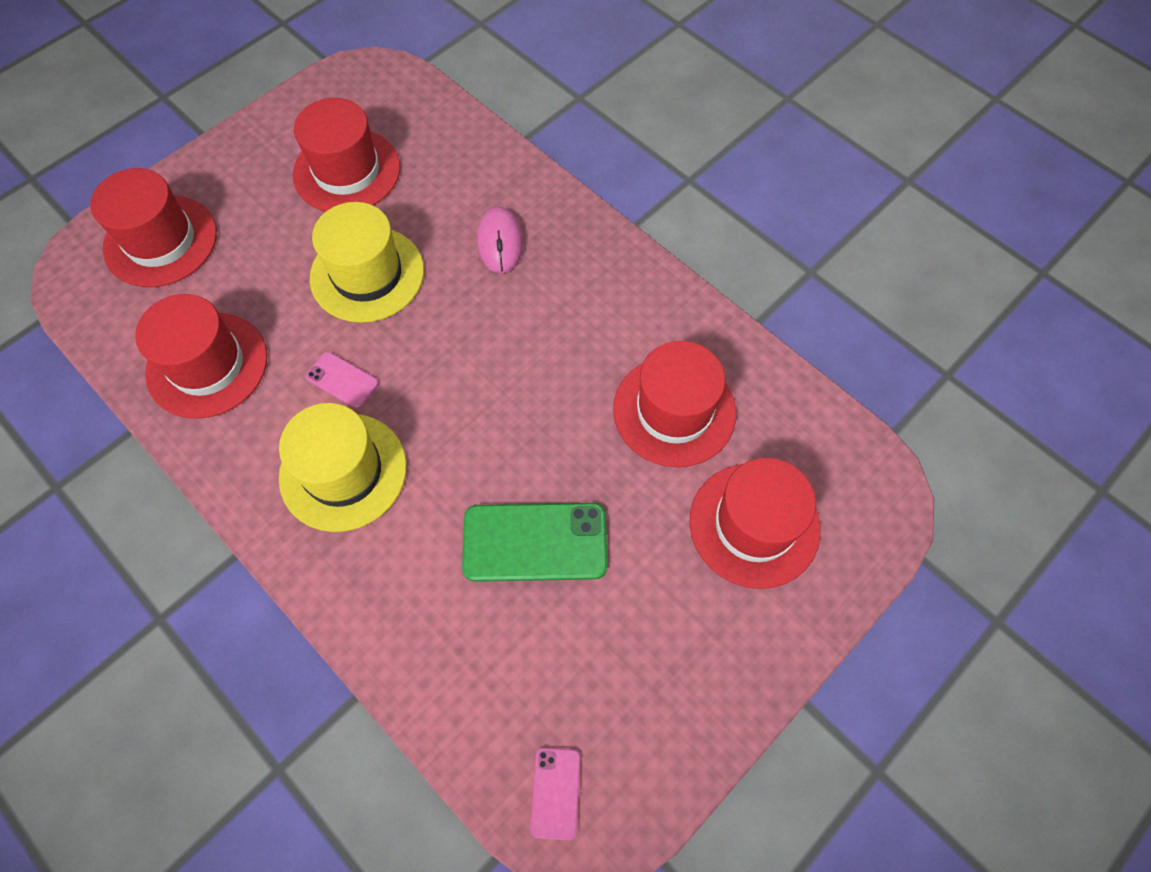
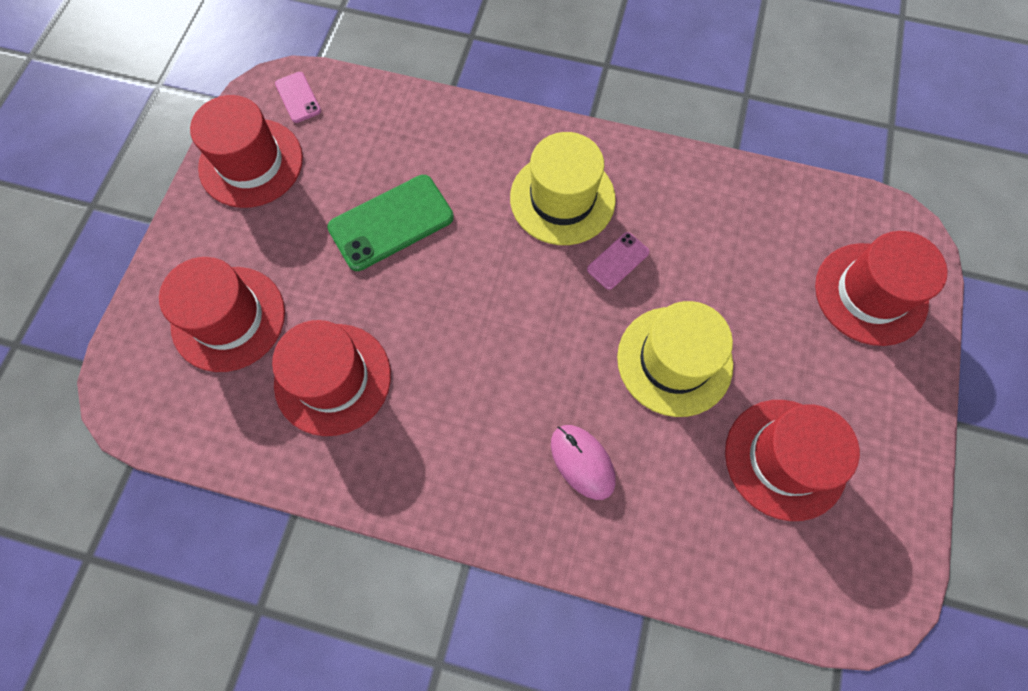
camera: 150 degrees right, 5 degrees up
(207, 365) = (729, 218): red hat -> red hat (251, 163)
(342, 380) = (618, 261): pink phone -> pink phone turned 45 degrees counterclockwise

